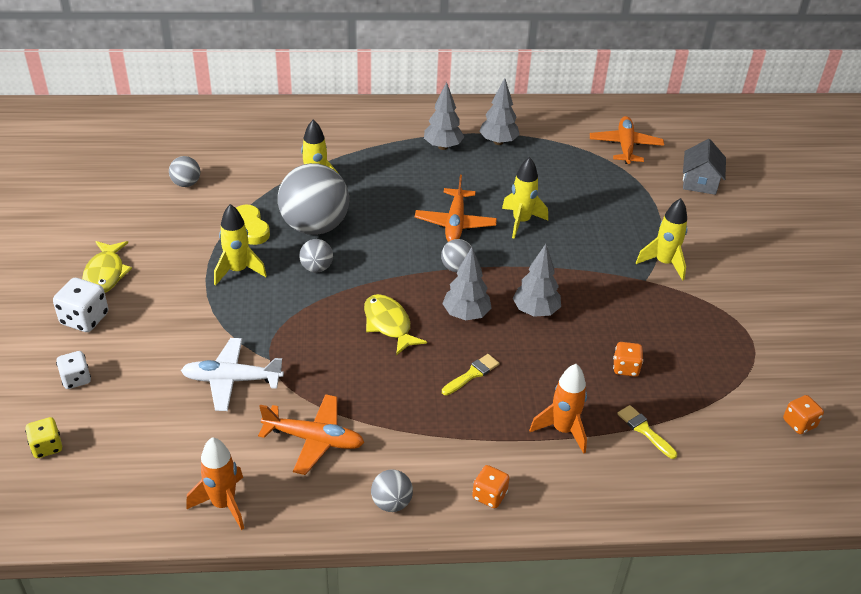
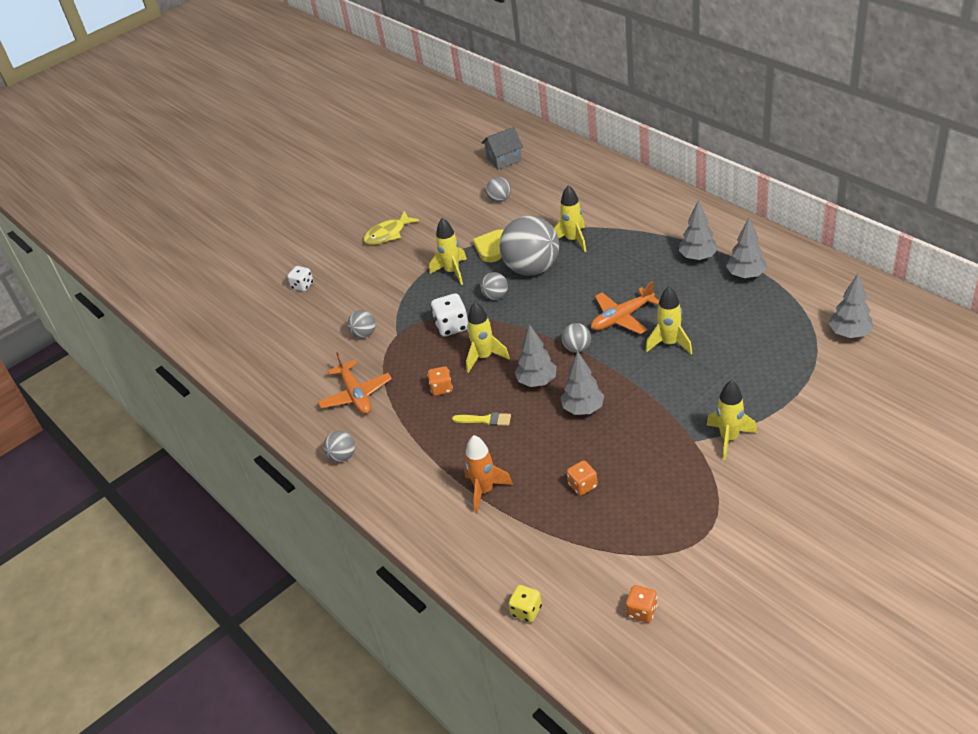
camera: 60 degrees right, 0 degrees up
(47, 447) = (249, 313): yellow dice -> yellow dice (526, 611)
(84, 319) = (346, 255): white dice -> white dice (452, 326)
(223, 504) = (275, 396): orange rocket -> none
(231, 380) = (364, 334): white plane -> grey ball
(388, 324) = (484, 357): yellow fish -> yellow rocket
(489, 495) = (391, 493): orange dice -> orange dice (441, 388)
(625, 146) = (849, 334): orange plane -> grey tree
(644, 430) = (532, 530): yellow brush -> none
(700, 182) = (869, 399): grey house -> grey house (504, 159)

